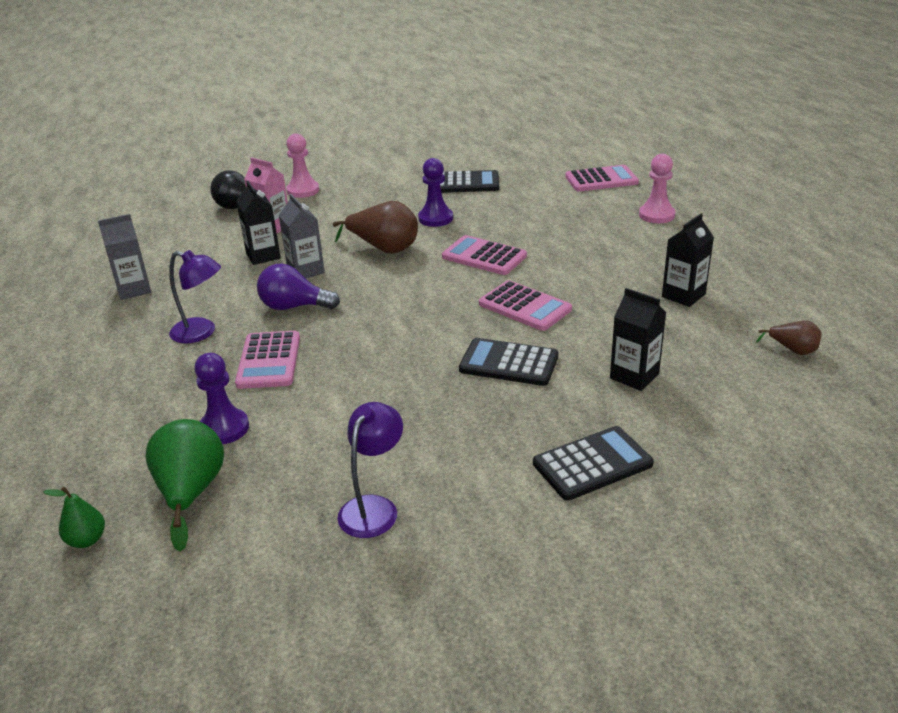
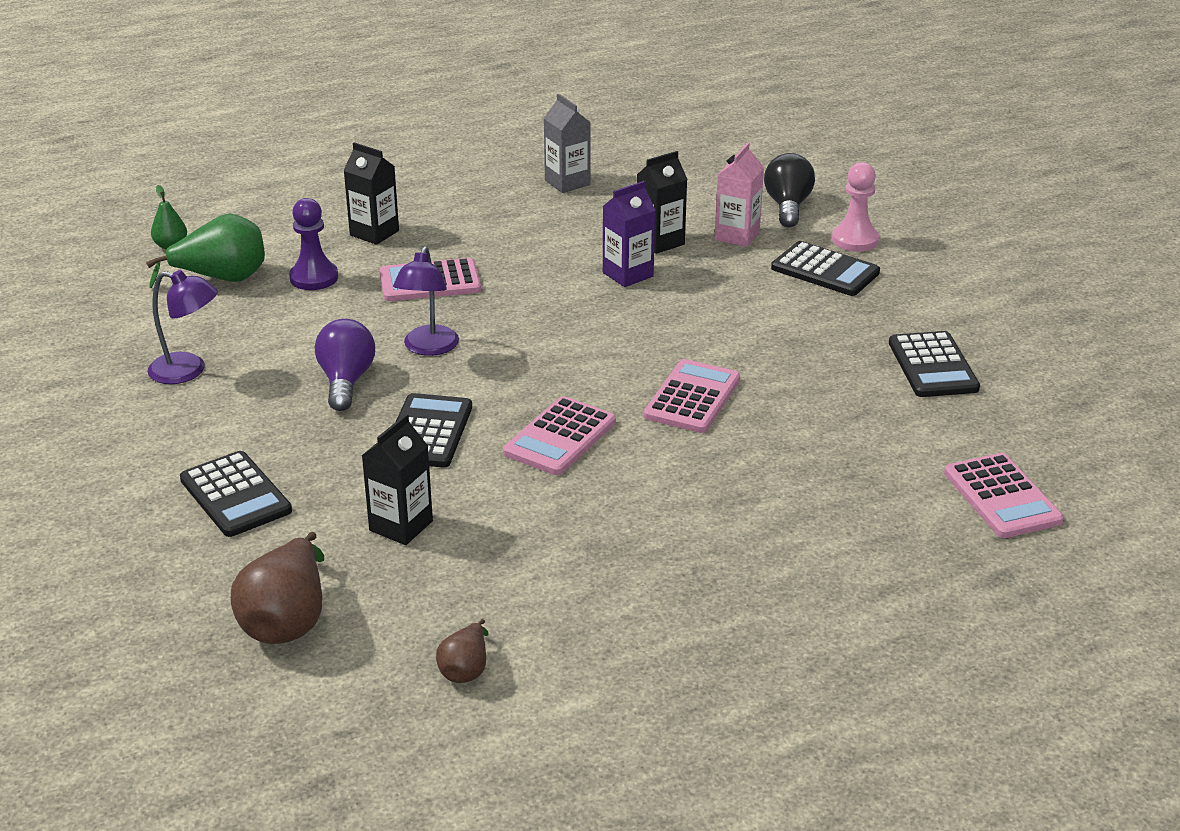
camera: 80 degrees right, 0 degrees up
(201, 332) = (483, 236): purple lamp -> purple lamp (428, 348)
(294, 307) = (542, 279): purple light bulb -> purple light bulb (346, 381)
(306, 271) = (628, 274): grey carton -> purple carton
(338, 203) = (825, 270): none -> black calculator
(384, 249) = (697, 320): brown pear -> brown pear (287, 621)
(435, 218) = (799, 350): purple pawn -> none
(656, 215) = (877, 555): pink pawn -> none
(683, 295) = (608, 574): black carton -> black carton (374, 233)

